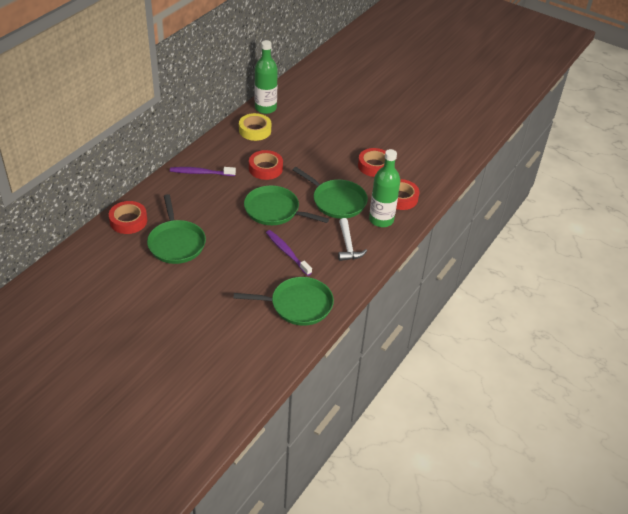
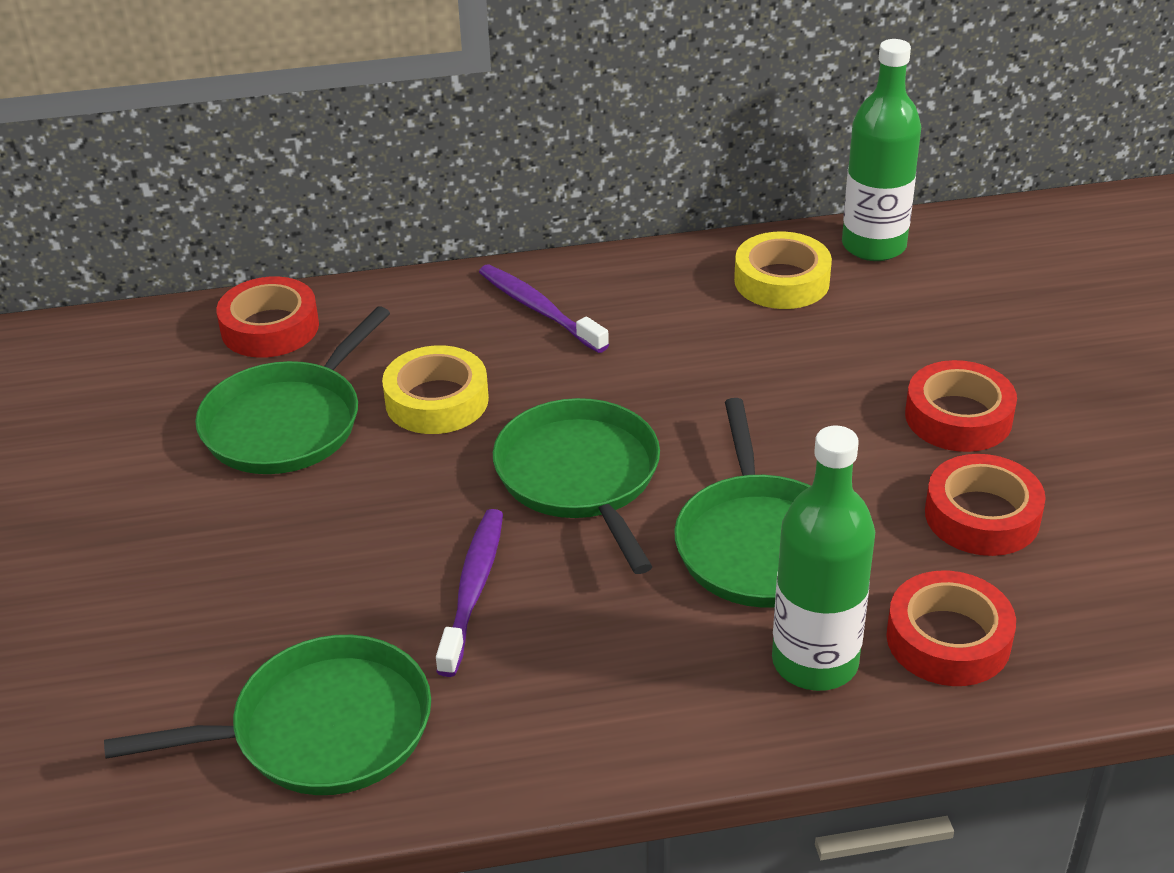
camera: 50 degrees right, 5 degrees down
(209, 213) = (437, 400): none -> yellow tape
(265, 168) = (691, 374): red tape -> red tape (958, 417)
(298, 305) = (322, 729): green pan -> green pan turned 60 degrees counterclockwise
(348, 246) = (637, 670): white hammer -> none

